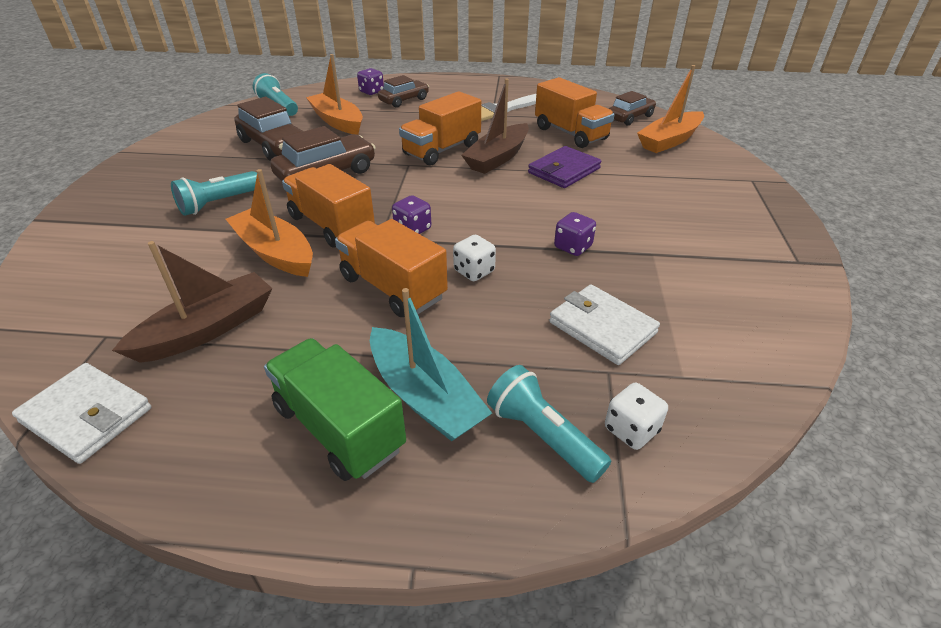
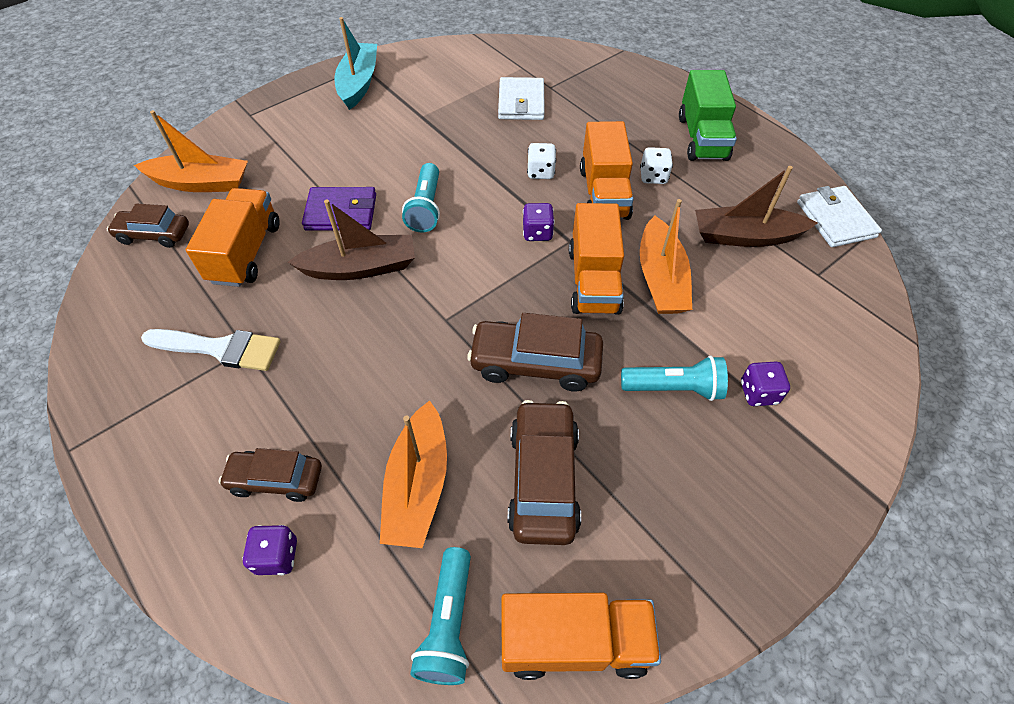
camera: 135 degrees left, 15 degrees up
(424, 396) = (649, 127): turquoise boat -> turquoise boat (359, 83)
(442, 150) = (387, 319): orange truck -> orange truck (574, 641)
(542, 435) = (614, 85): turquoise flashlight -> turquoise flashlight (426, 208)
(573, 247) = (457, 148): purple dice -> purple dice (758, 393)
(631, 430) = (575, 67): white dice -> white dice (653, 177)

